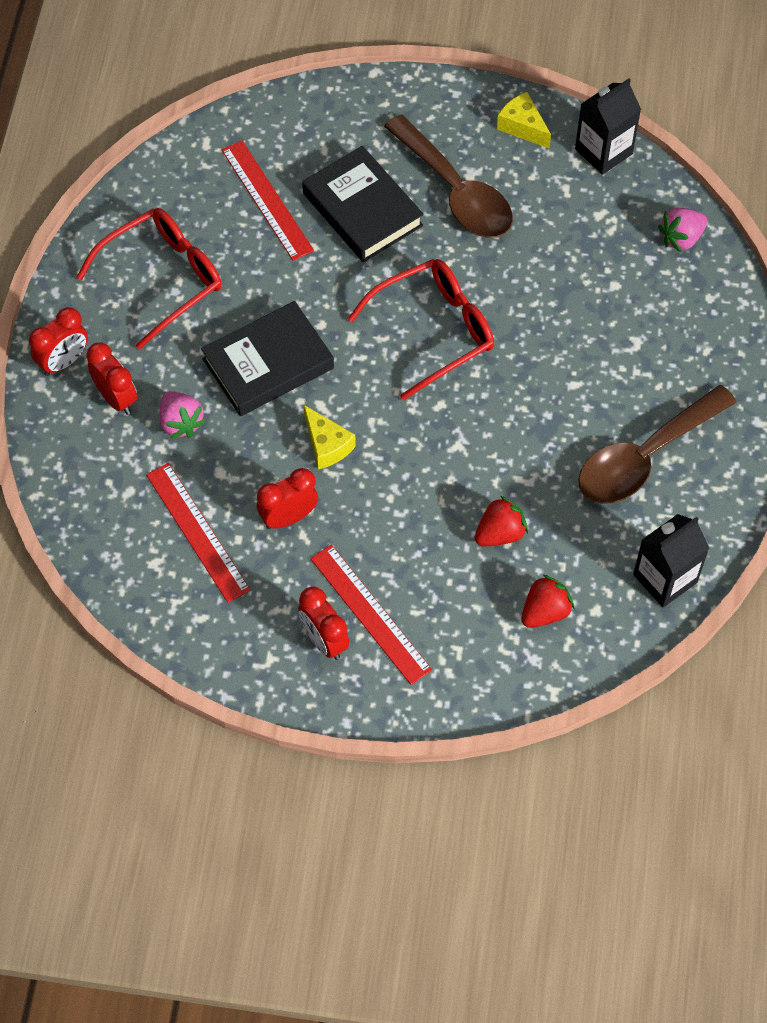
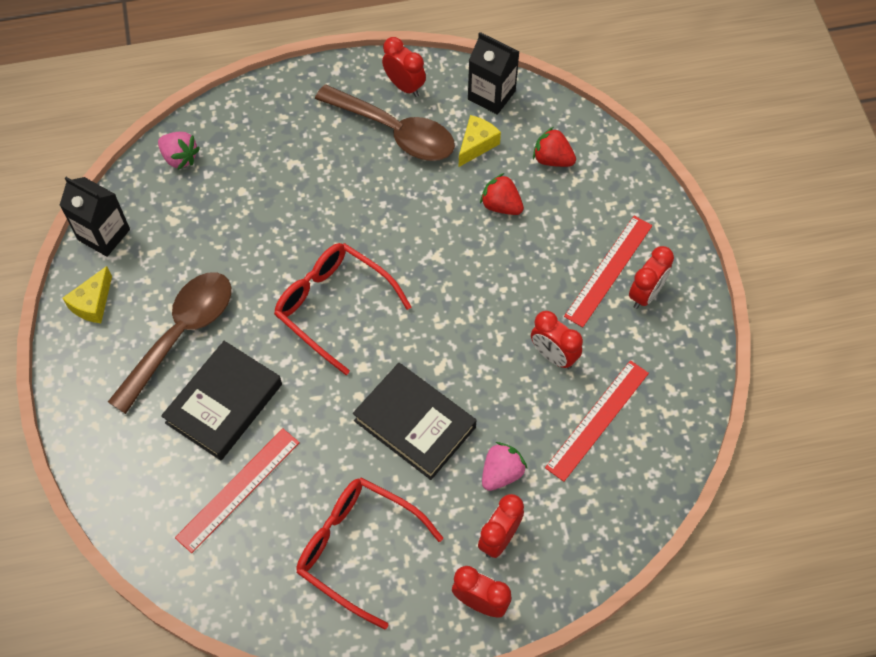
camera: 110 degrees left, 0 degrees up
(327, 445) = (475, 350): yellow cheese -> yellow cheese (476, 145)
(710, 488) = (404, 86): none -> red clock

